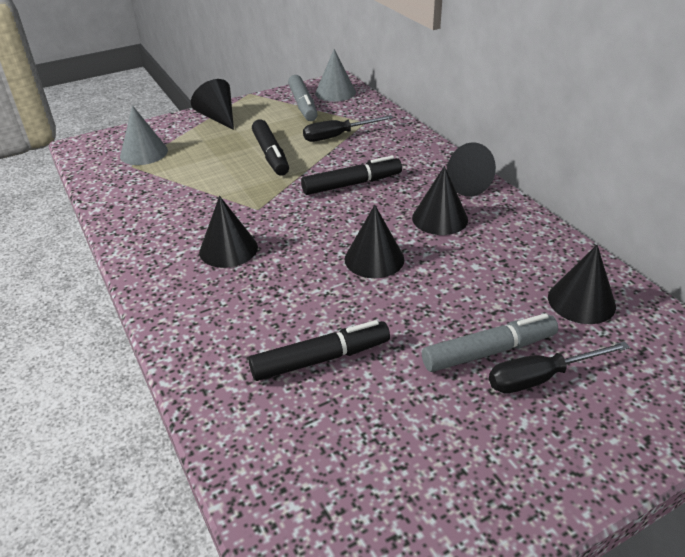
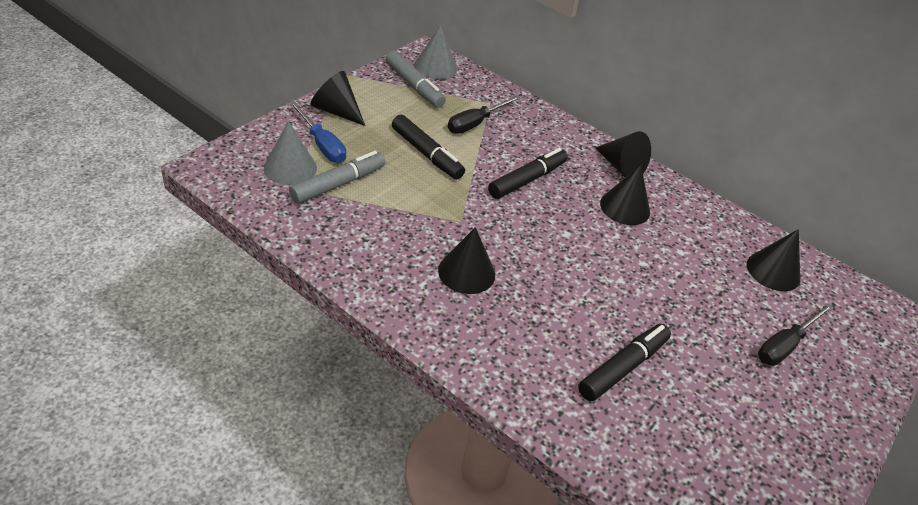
camera: 30 degrees left, 5 degrees up
(184, 139) = (322, 144): none -> blue screwdriver
(374, 259) = (599, 259): black cone -> none
(489, 351) = (738, 331): grey marker -> grey marker (338, 184)

